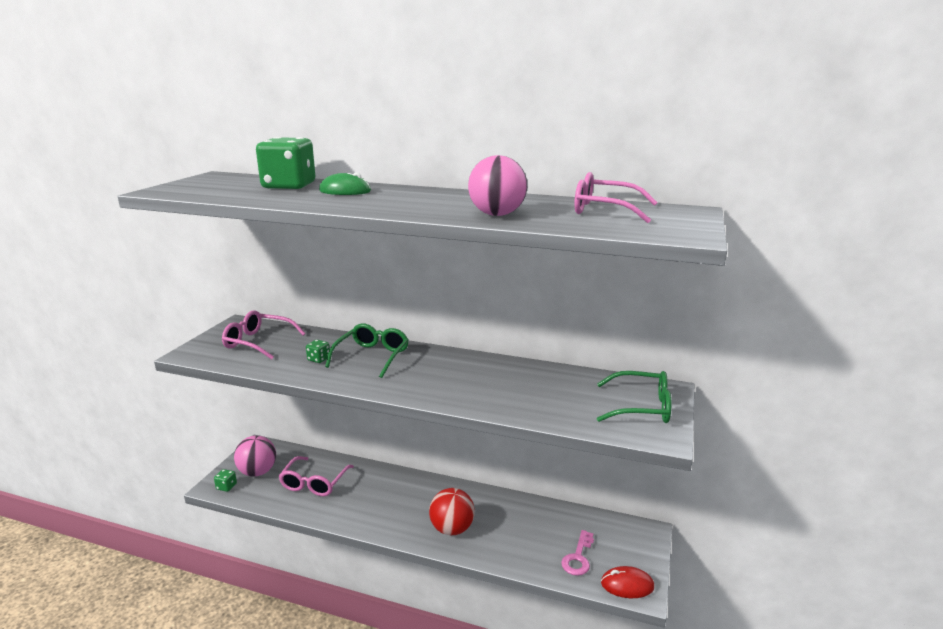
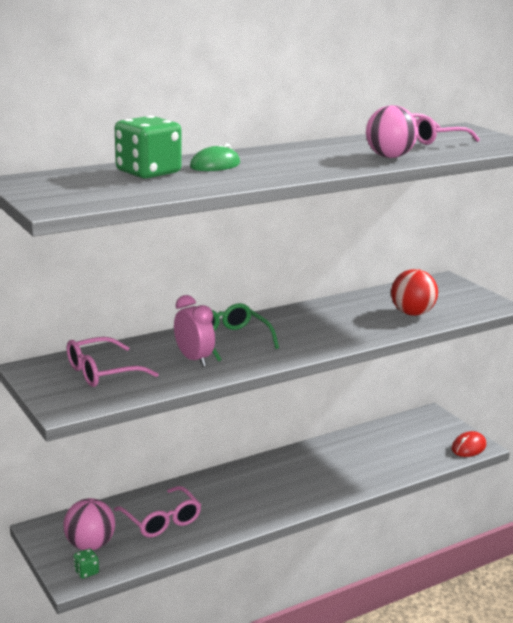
camera: 50 degrees left, 0 degrees up
(318, 359) = (194, 359): green dice -> pink clock
(452, 529) = (324, 482): red ball -> red ball (412, 313)
(578, 557) = (422, 450): pink key -> none
(641, 407) = (457, 295): green glasses -> none

